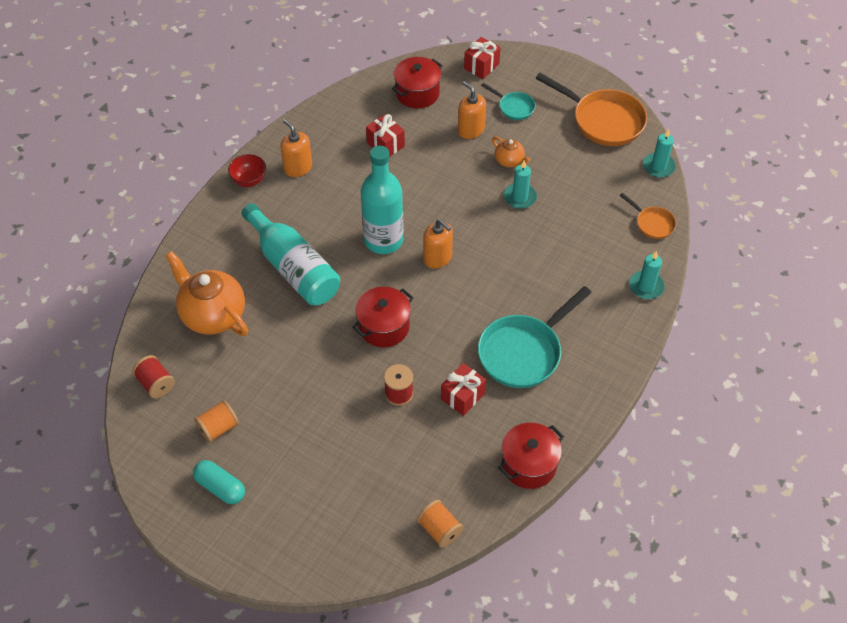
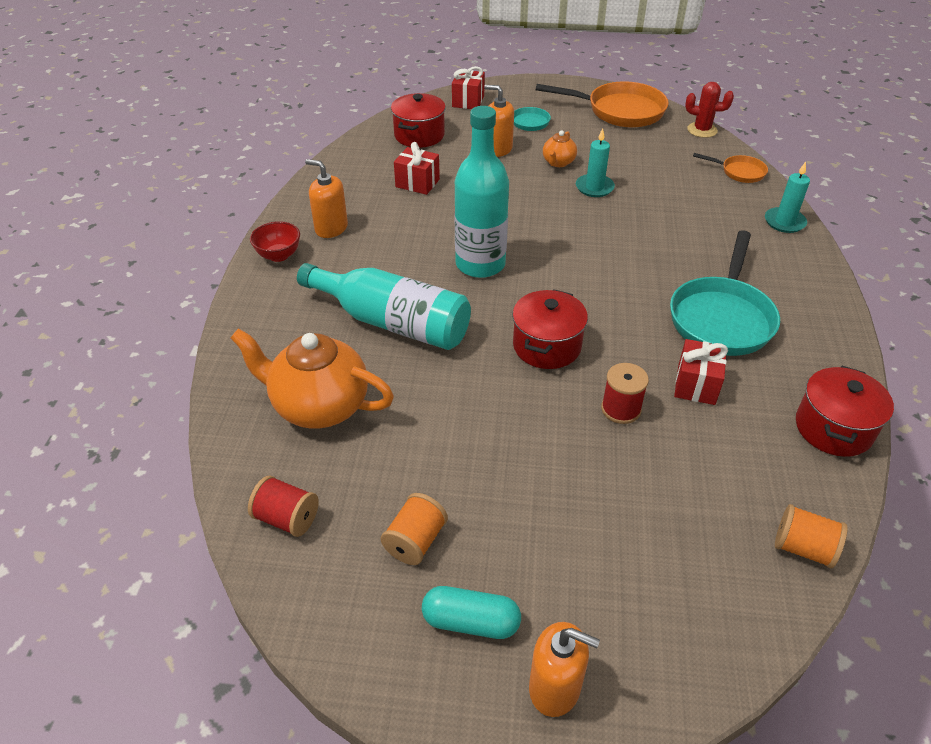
camera: 25 degrees left, 10 degrees down
(437, 258) = (553, 262): orange soap dispenser -> orange soap dispenser (555, 687)
(509, 161) = (558, 162): orange teapot -> orange teapot turned 90 degrees clockwise
(658, 166) = (702, 130): turquoise candle -> red cactus

